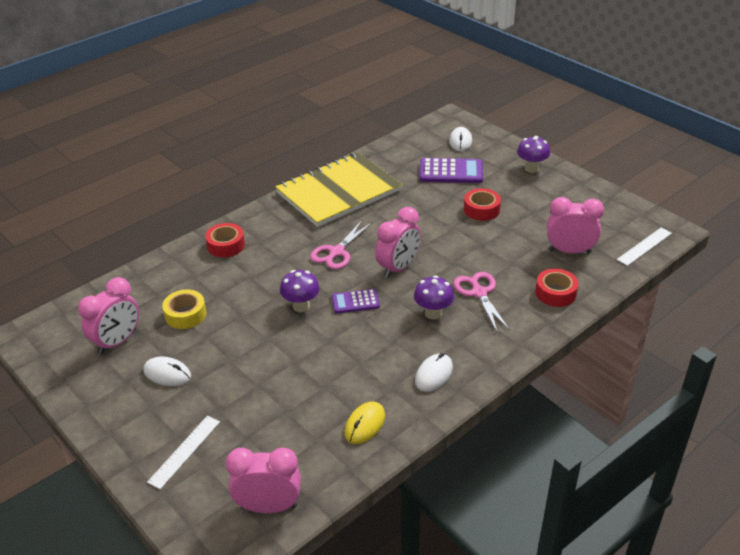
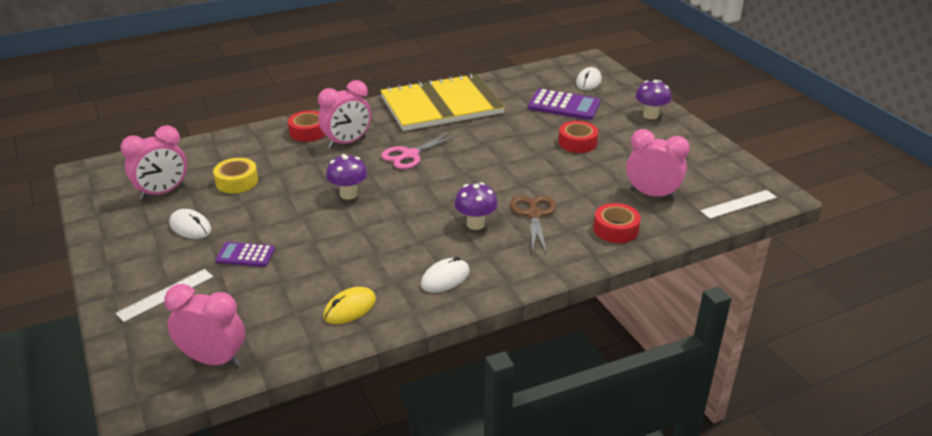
camera: 15 degrees right, 5 degrees down
(355, 302) = (403, 200): purple calculator -> purple calculator (245, 255)
(398, 268) = (463, 178): pink clock -> pink clock (347, 142)
(479, 293) = (534, 215): pink scissors -> brown scissors

